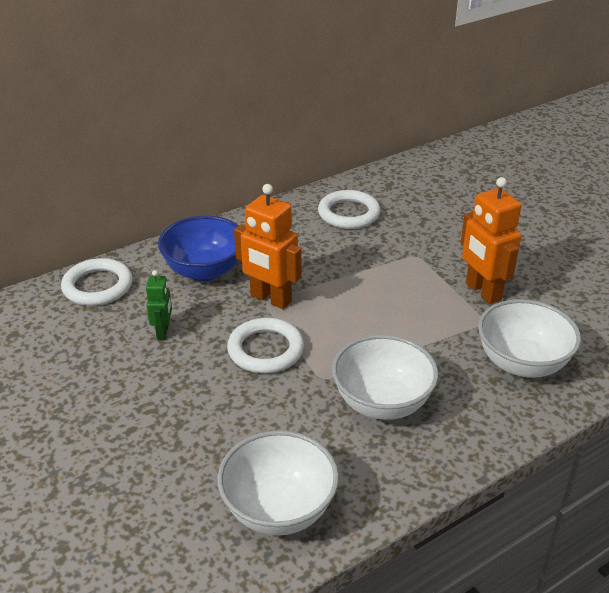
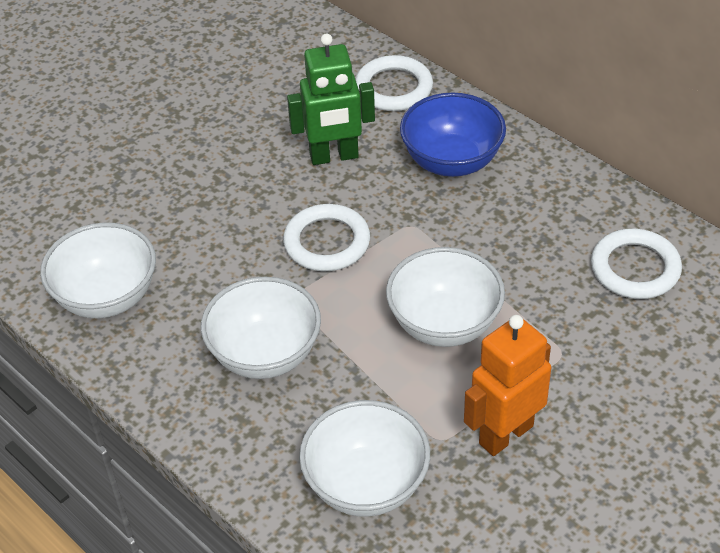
camera: 80 degrees right, 10 degrees up
(163, 332) = (334, 156): green robot -> green robot, size x1.81
(270, 299) = (418, 228): orange robot -> none
(375, 302) = (444, 324): none -> white bowl

